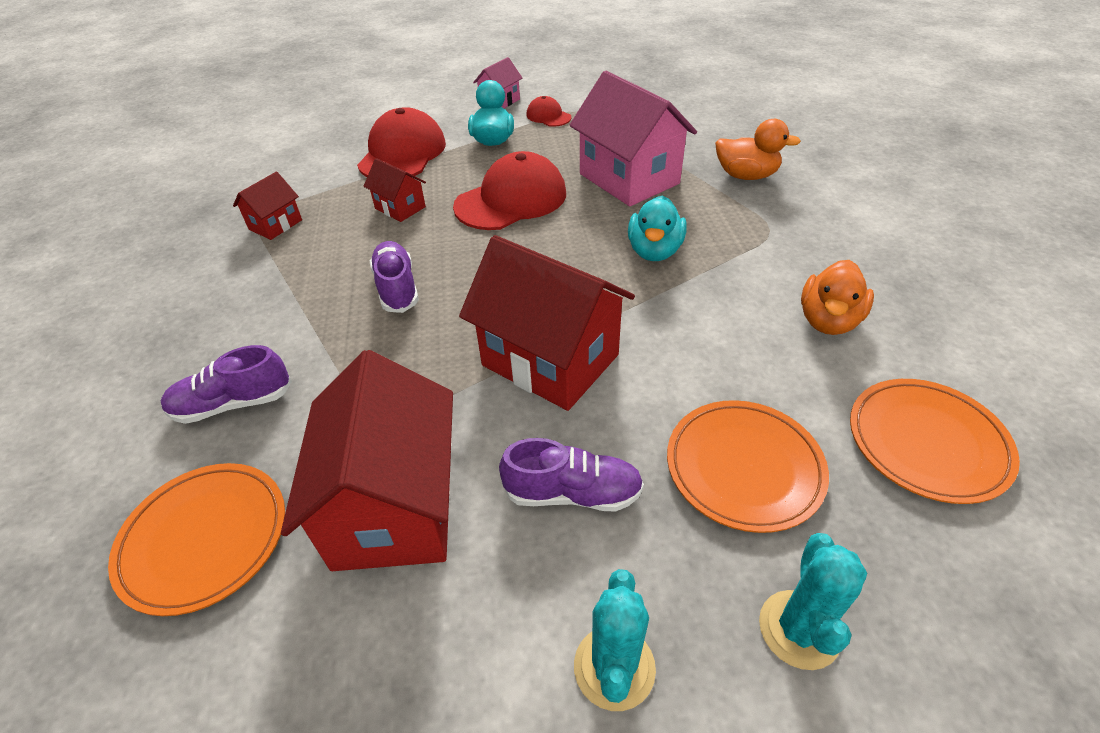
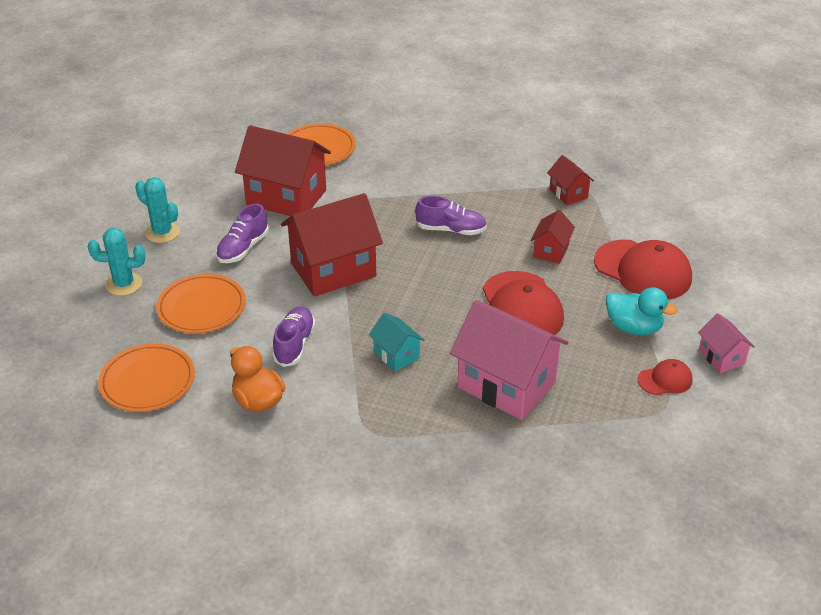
camera: 115 degrees right, 5 degrees down
(233, 404) = (396, 162): purple shoe -> purple shoe (294, 344)
(400, 208) = (551, 251): red house -> red house turned 45 degrees counterclockwise
(629, 179) = (506, 385): pink house -> pink house turned 45 degrees clockwise
(654, 251) = (396, 355): turquoise duck -> turquoise house
(746, 176) = (457, 462): orange duck -> none
(799, 629) = (124, 284): turquoise cactus -> turquoise cactus turned 45 degrees counterclockwise

